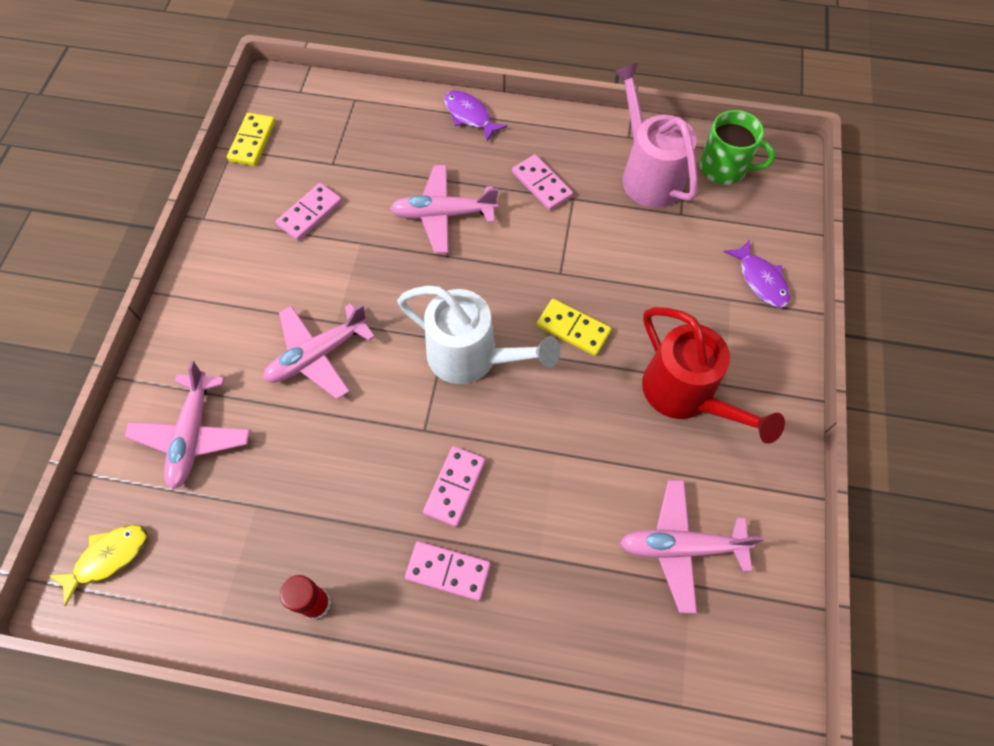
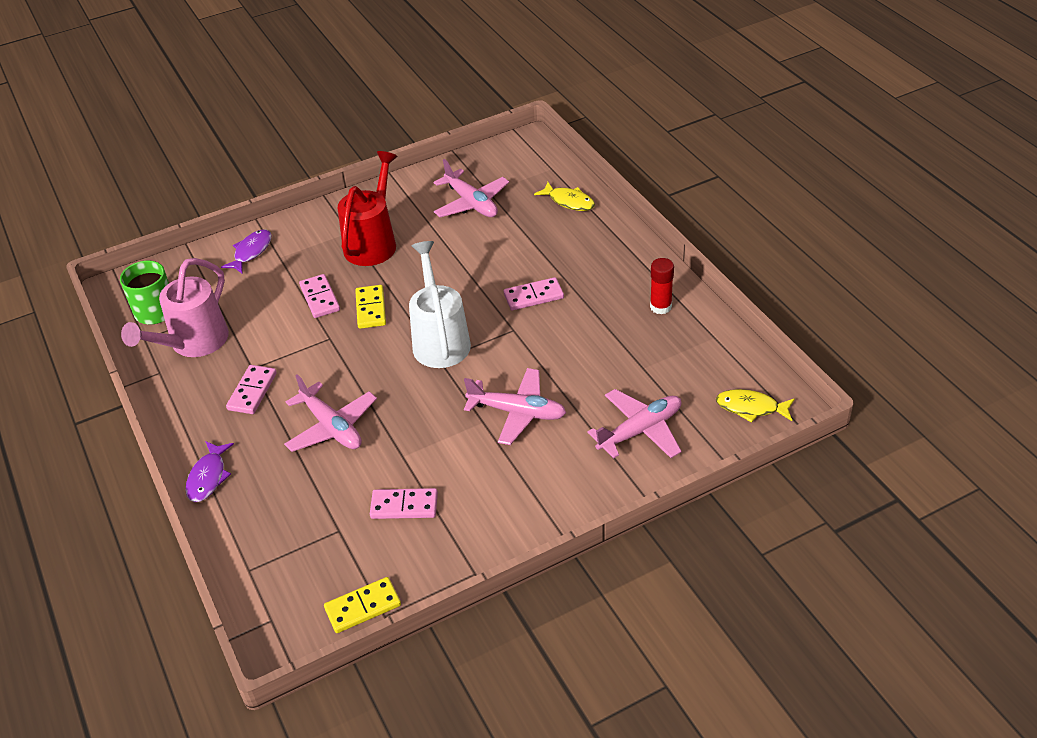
camera: 125 degrees left, 20 degrees down
(448, 571) = (583, 271): pink domino -> pink domino (320, 298)
(590, 667) = (569, 201): none -> yellow fish

